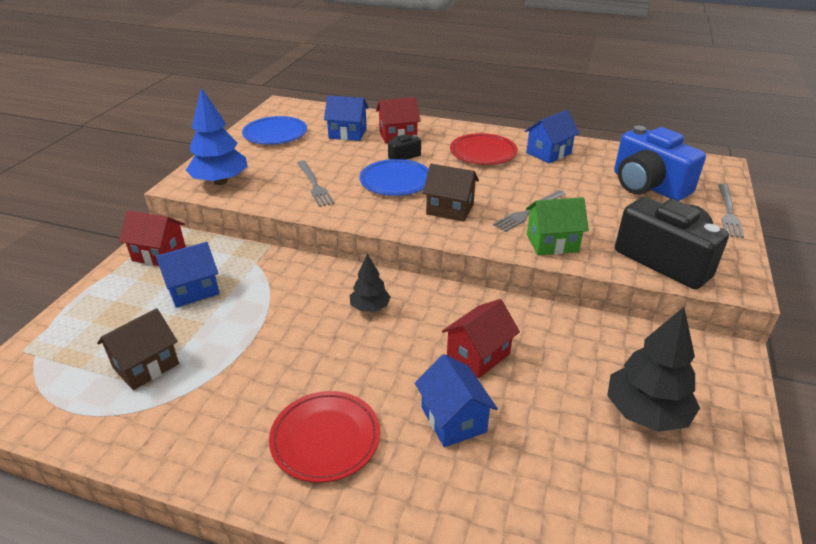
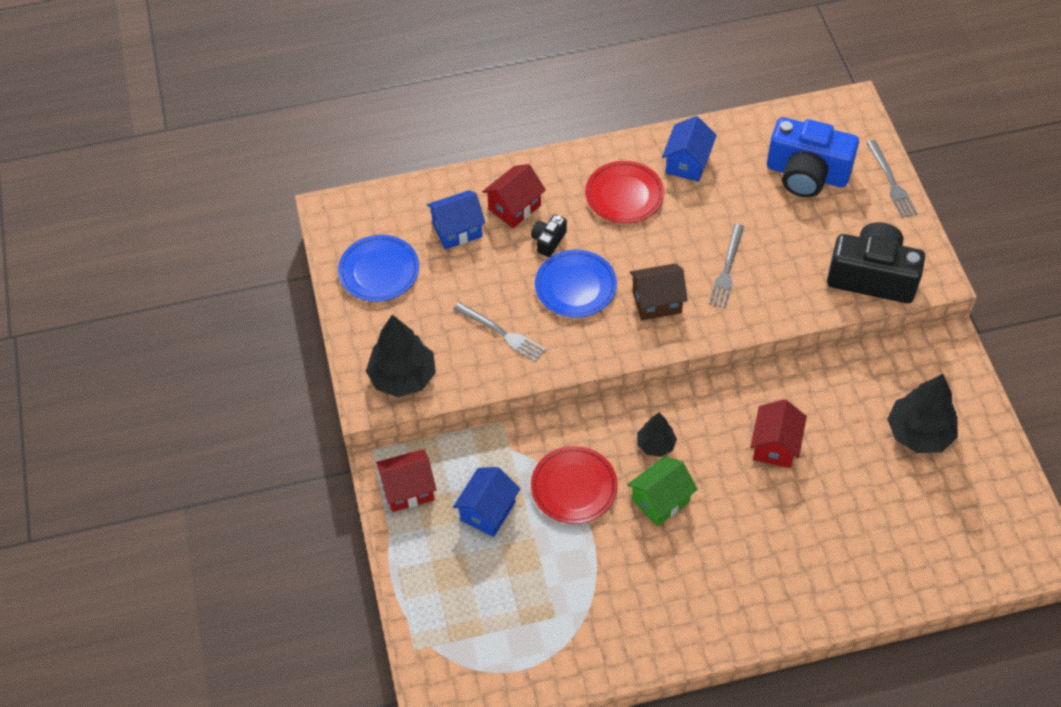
camera: 30 degrees left, 20 degrees up
(146, 366) = (533, 602): brown house -> none
(220, 181) = (403, 377): blue tree -> black tree
(325, 439) = (725, 580): red plate -> red plate (574, 487)
(453, 419) = (798, 513): blue house -> none
(552, 243) = (772, 302): green house -> green house (660, 500)

